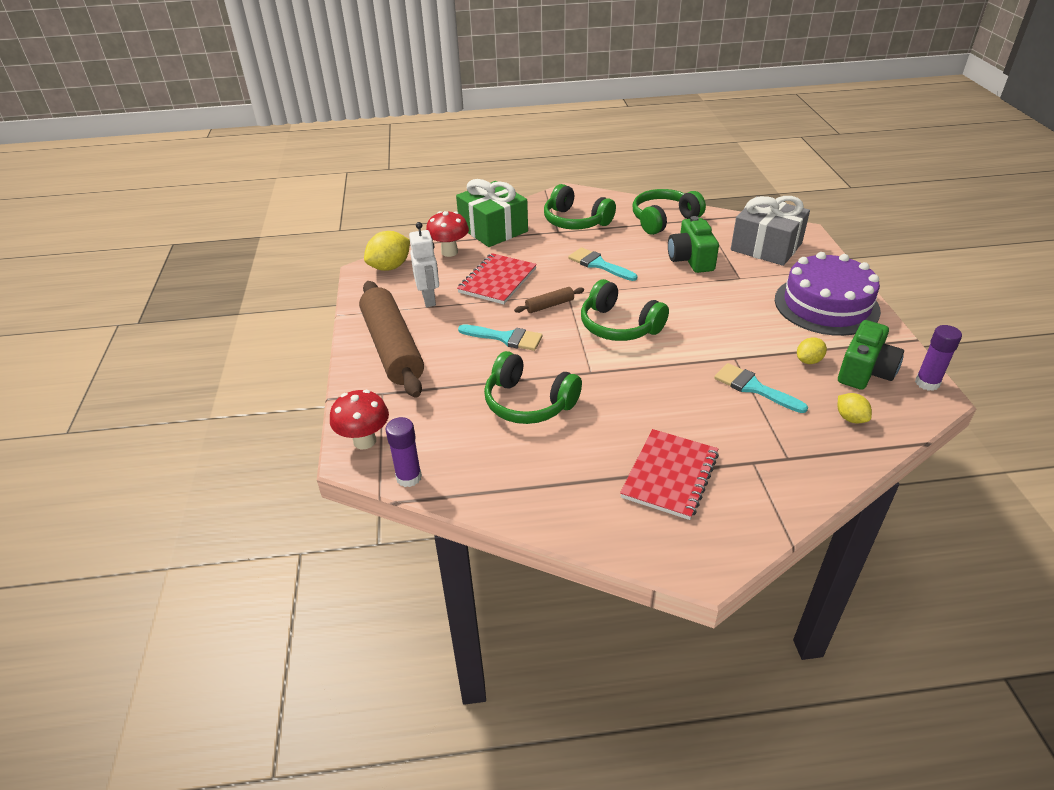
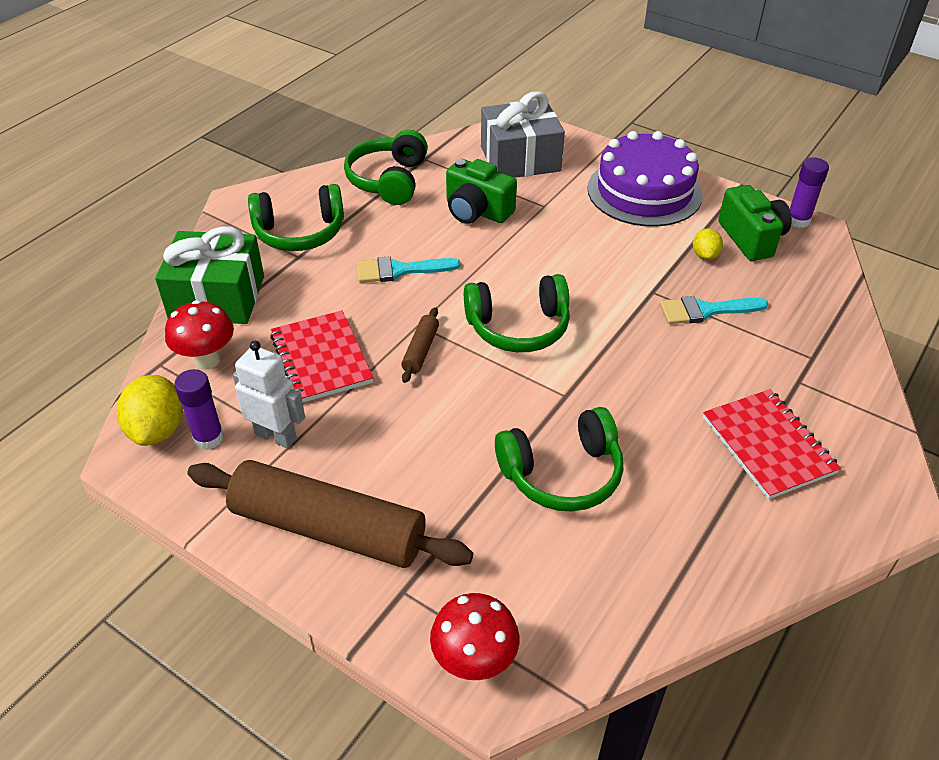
camera: 50 degrees left, 5 degrees up
(409, 477) = (580, 656): purple glue stick -> purple glue stick (208, 438)
(505, 338) = (433, 420): turquoise brush -> none
(850, 418) = (799, 288): yellow lemon -> none

